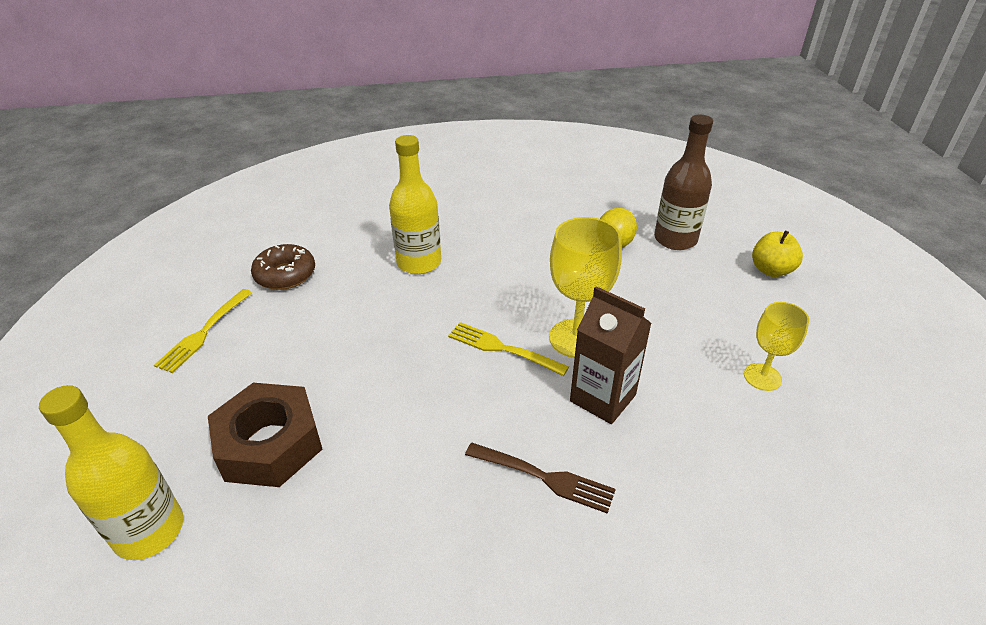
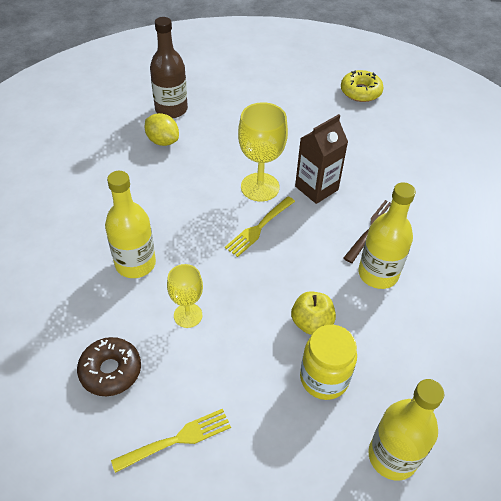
camera: 80 degrees left, 10 degrees up
(204, 332) = (176, 440): yellow fork -> yellow fork turned 60 degrees counterclockwise
(270, 444) = (324, 378): brown nut -> yellow jar
(453, 491) = (378, 274): none -> yellow bottle
(762, 377) = (314, 117): yellow goblet -> yellow goblet (188, 315)
(771, 270) = (223, 79): yellow apple -> yellow apple (311, 323)
(881, 432) = (360, 92): none -> yellow donut

